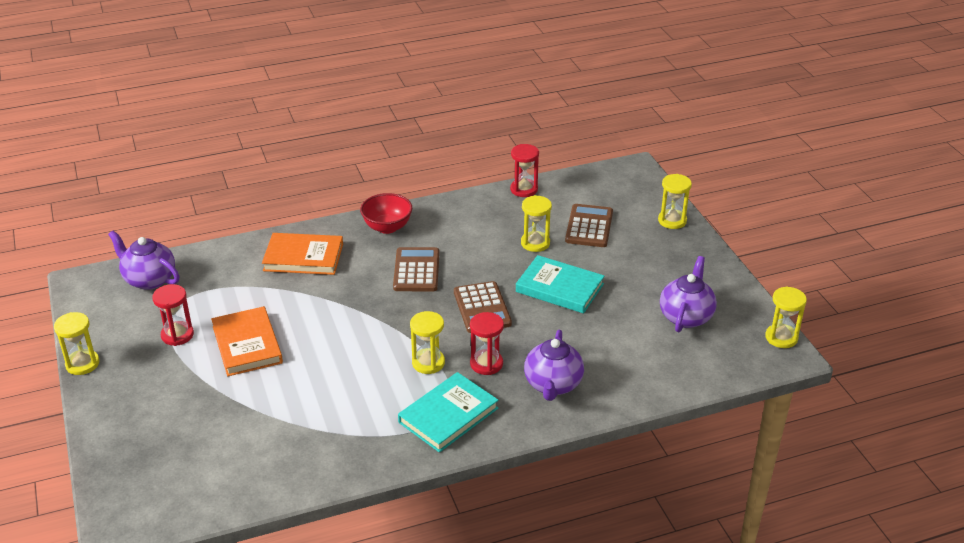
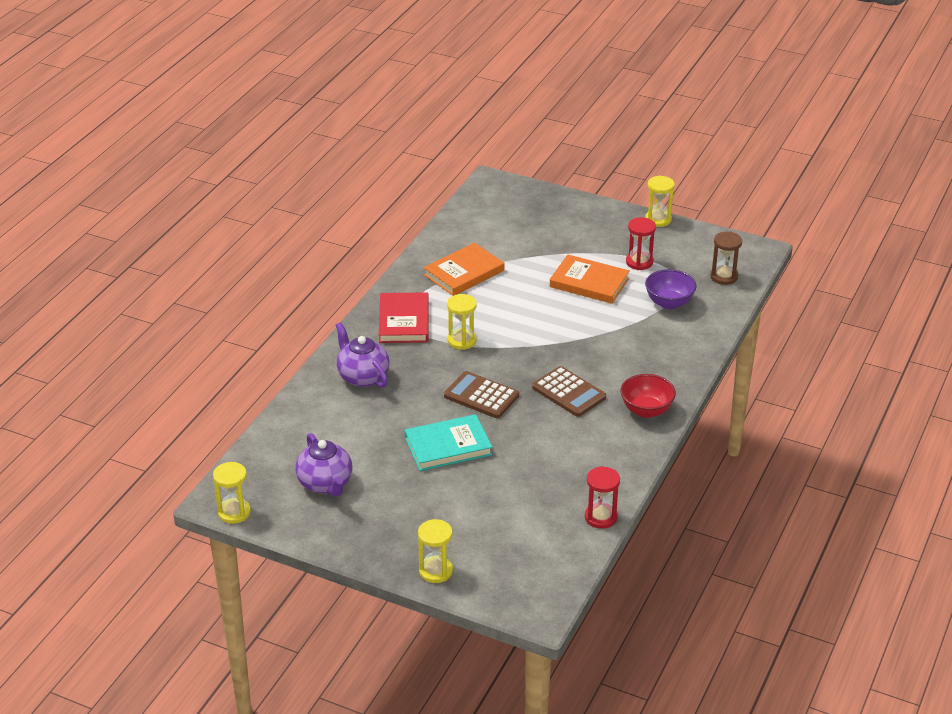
camera: 135 degrees right, 0 degrees up
(149, 279) = (724, 277): purple teapot -> brown hourglass
(226, 287) = (669, 303): none -> purple bowl
(303, 257) = (660, 351): orange book -> orange book (464, 273)
(448, 415) = (404, 321): turquoise book -> red book
(486, 364) = (424, 363): red hourglass -> none
(535, 243) = (518, 471): yellow hourglass -> none
(589, 226) = (497, 516): brown calculator -> none

